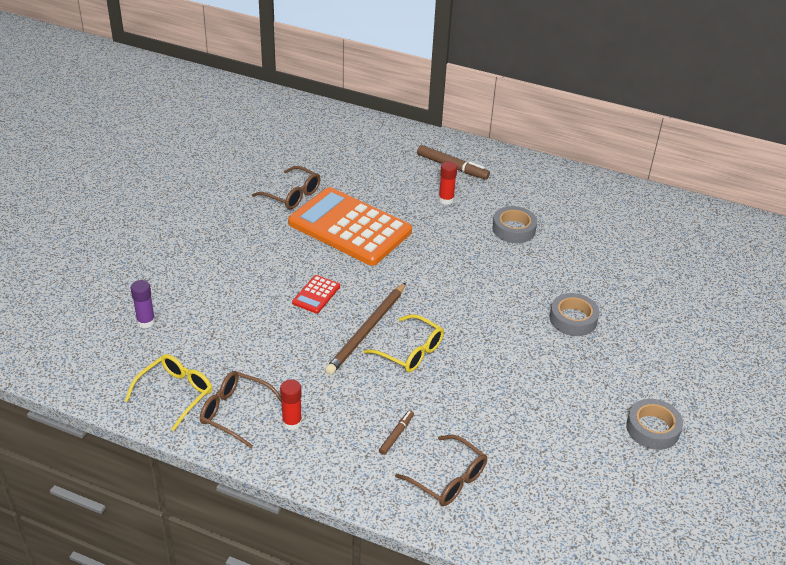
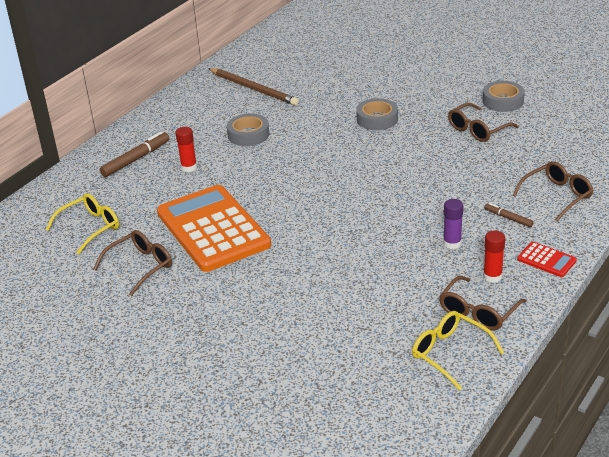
camera: 75 degrees left, 5 degrees down
(146, 322) = (334, 379): purple glue stick -> purple glue stick (452, 243)
(316, 295) = (315, 255): red calculator -> red calculator (546, 260)
(350, 227) = (213, 229): orange calculator -> orange calculator turned 105 degrees clockwise
(367, 330) = (374, 227): brown pencil -> brown pencil (253, 89)
(411, 352) = (406, 203): yellow glasses -> yellow glasses (90, 227)
(575, 405) = (477, 130): none -> brown glasses

